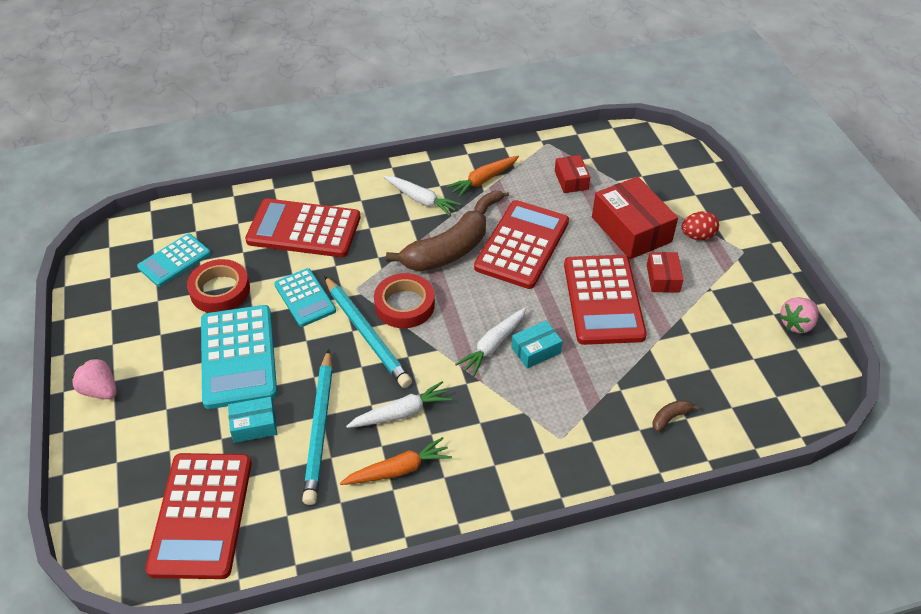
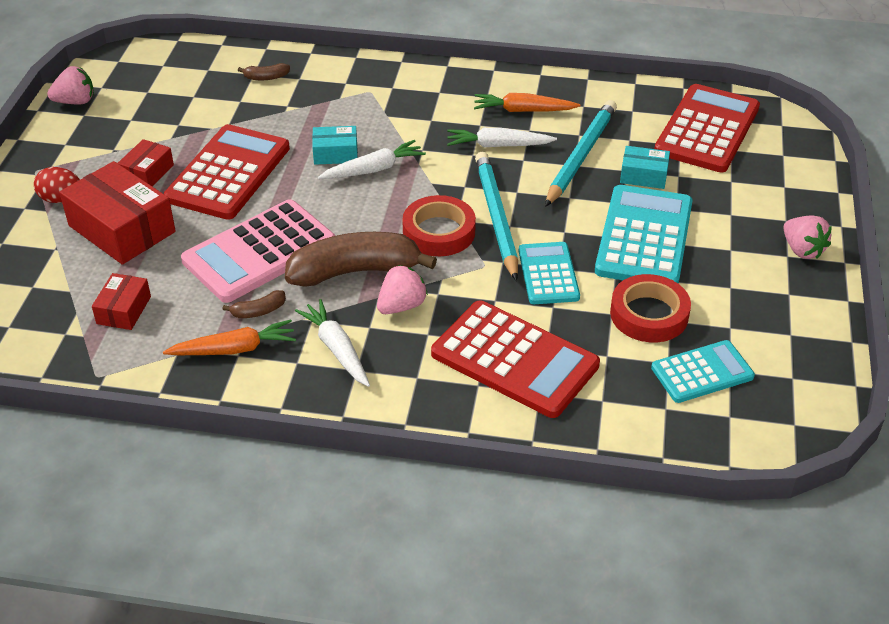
camera: 155 degrees left, 5 degrees down
(397, 240) = (401, 306): none -> pink strawberry
(522, 245) = (259, 252): red calculator -> pink calculator
(631, 229) = (122, 228): red box -> red box turned 45 degrees counterclockwise

